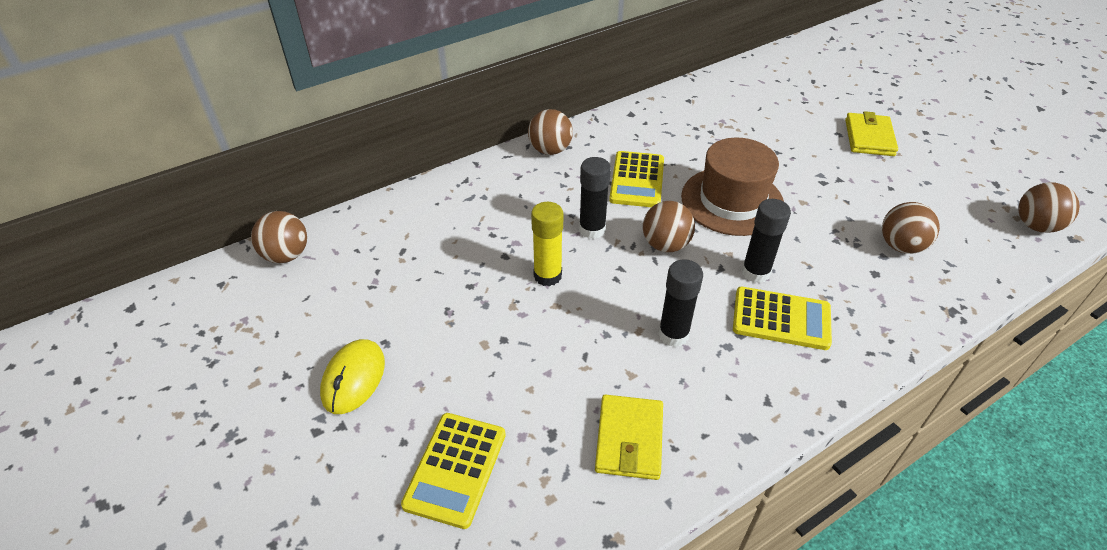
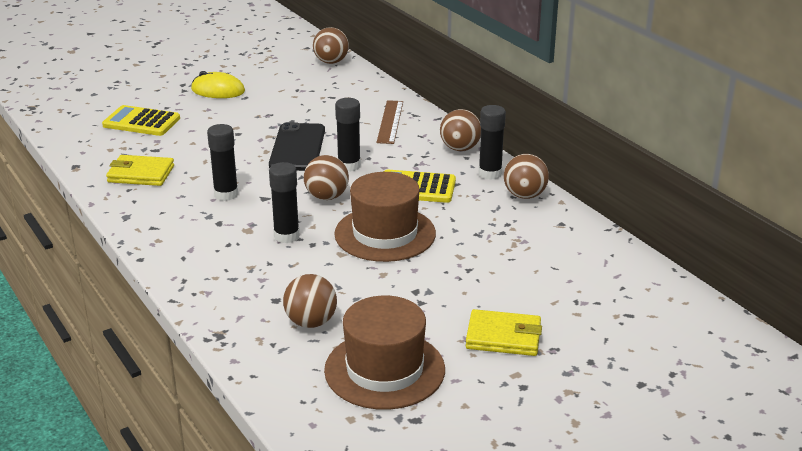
camera: 90 degrees right, 15 degrees down
(482, 199) = (390, 122): none -> brown ruler
(547, 275) = (297, 148): yellow glue stick -> black phone
(603, 133) = (490, 173): none -> black glue stick
(781, 319) = (230, 242): yellow calculator -> none
(945, 199) = (384, 370): none -> brown hat
(1035, 226) = (334, 429): brown ball -> brown ball (524, 195)

